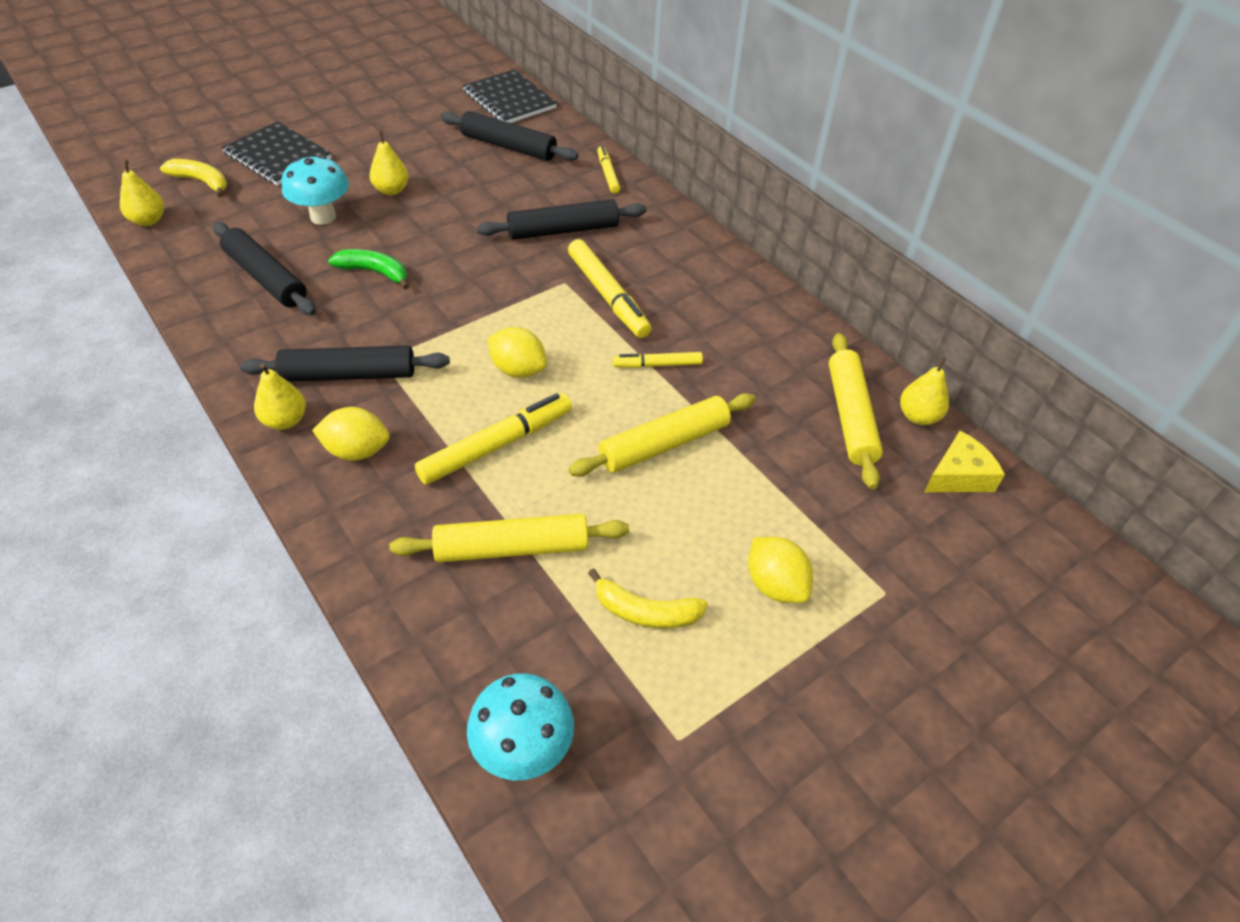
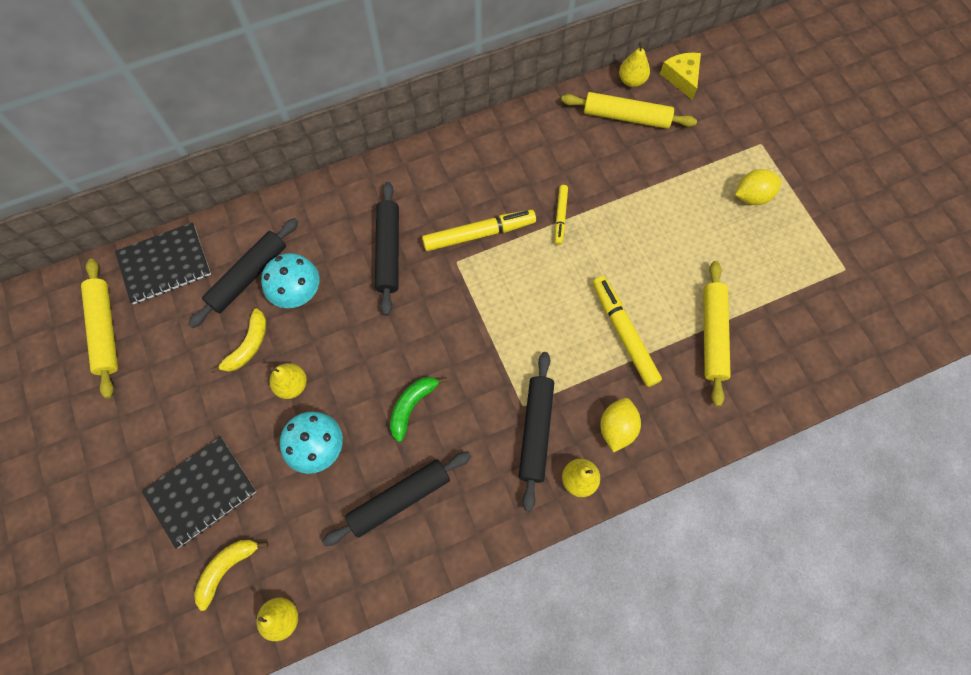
camera: 75 degrees left, 20 degrees up
(518, 370) = (550, 309): yellow lemon -> none
(523, 750) = (849, 347): turquoise mushroom -> turquoise mushroom (298, 294)
(608, 174) = (316, 203): yellow marker -> none
(645, 612) = (765, 268): yellow banana -> yellow banana (248, 346)
(664, 444) = (636, 229): yellow rolling pin -> yellow rolling pin (105, 330)

